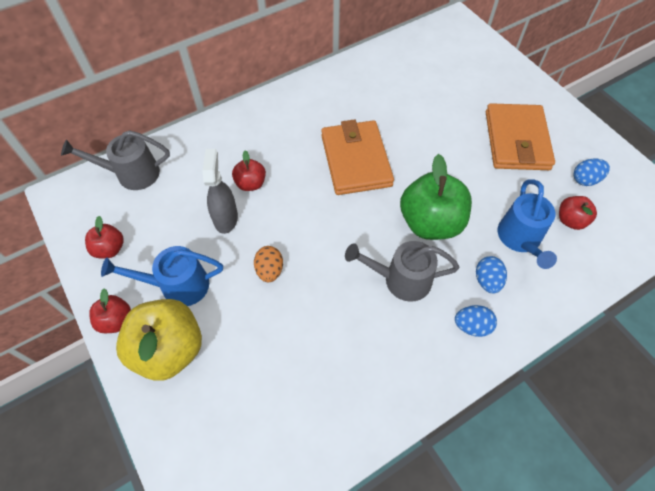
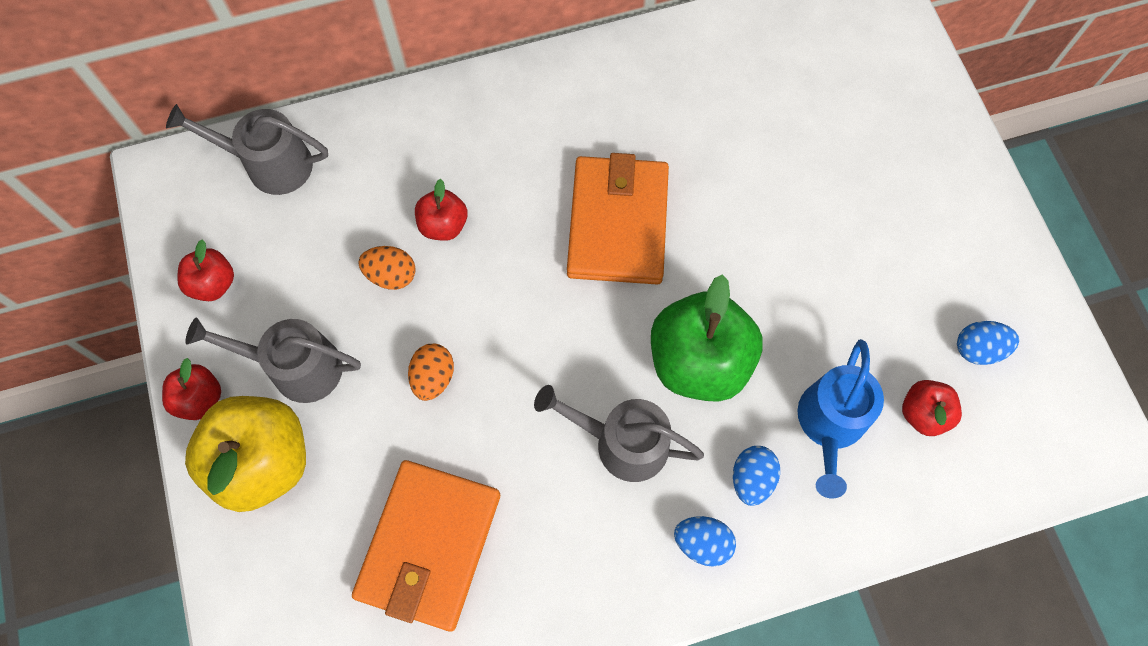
camera: 15 degrees right, 10 degrees up
(177, 286) = (296, 367): blue watering can -> grey watering can
(226, 218) = (391, 275): grey spray bottle -> orange egg
(516, 140) = (892, 250): orange wallet -> orange wallet (429, 545)

